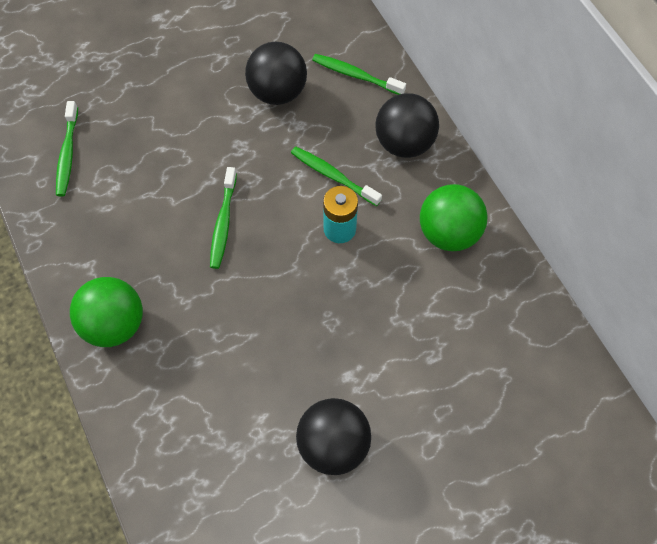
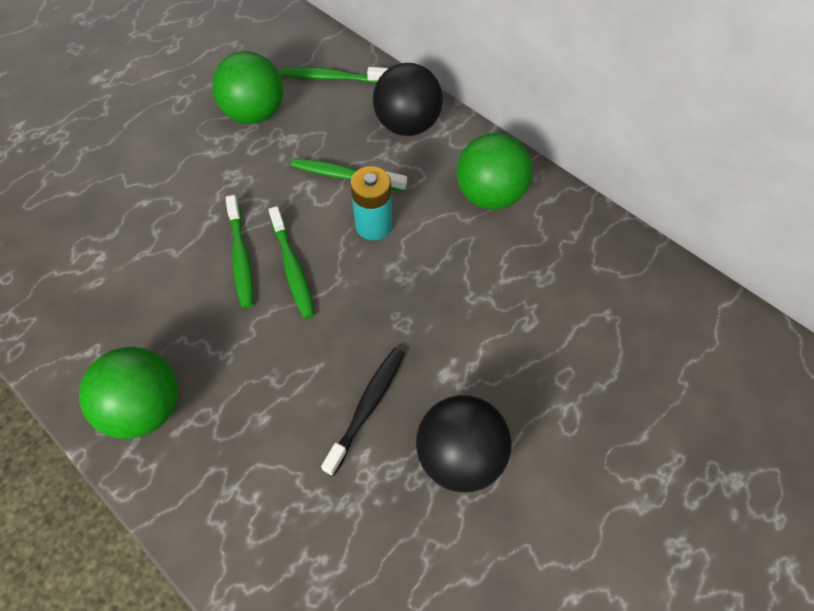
camera: 20 degrees left, 5 degrees down
(68, 153) = (30, 238): green toothbrush -> green toothbrush (292, 267)
(277, 92) = (255, 114): black ball -> green ball
(277, 381) = (367, 407): none -> black toothbrush

